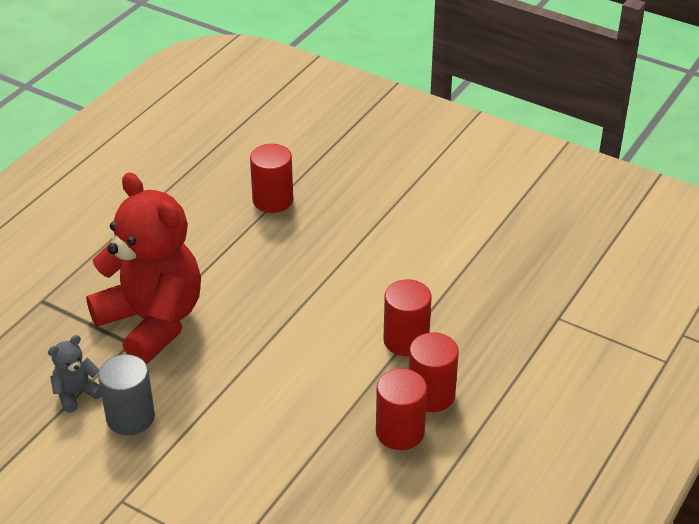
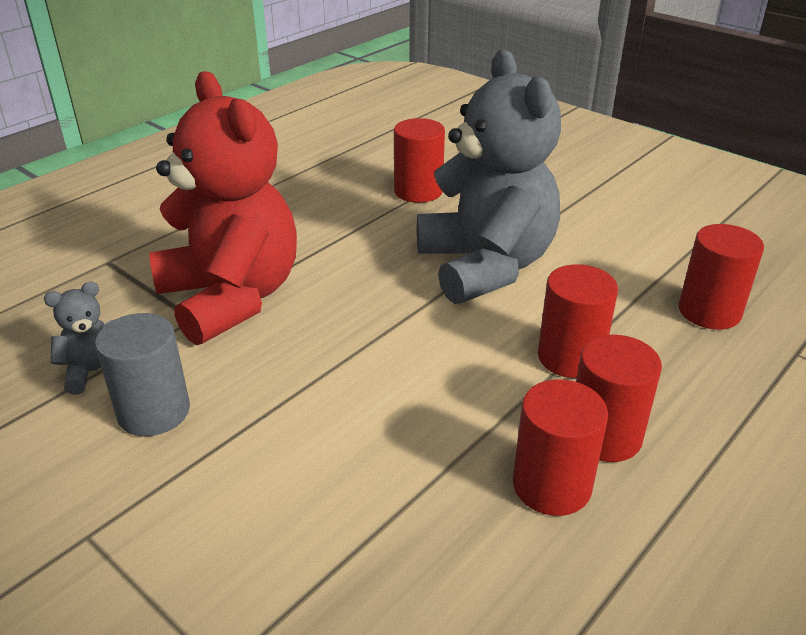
camera: 10 degrees right, 5 degrees down
(338, 270) = (486, 266): none -> grey teddy bear
(502, 291) = (709, 311): none -> red cylinder

